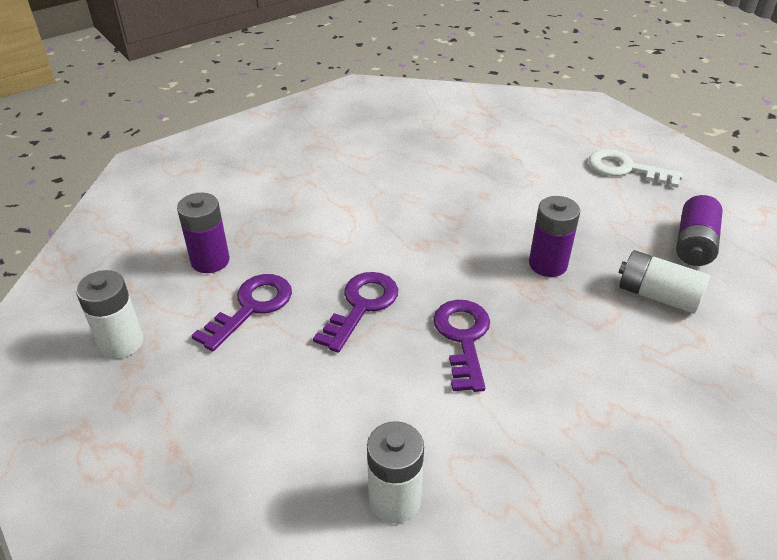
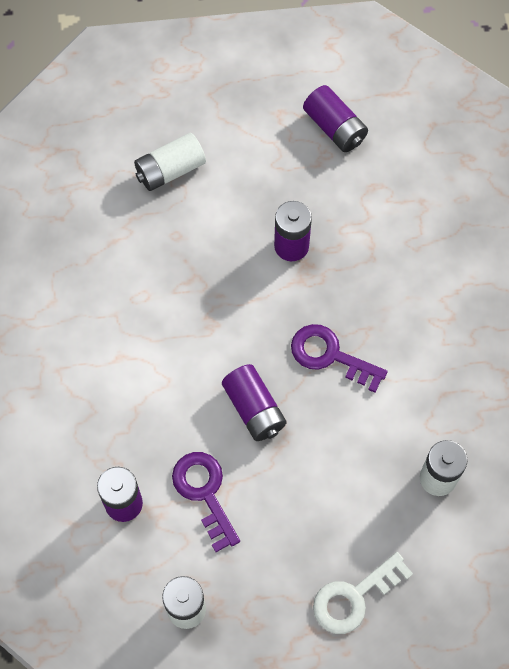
camera: 60 degrees left, 25 degrees up
(361, 306) = (254, 409): purple key -> purple battery
(626, 169) = (216, 101): white key -> white key (354, 597)
(657, 295) = (368, 196): white battery -> white battery (170, 170)

